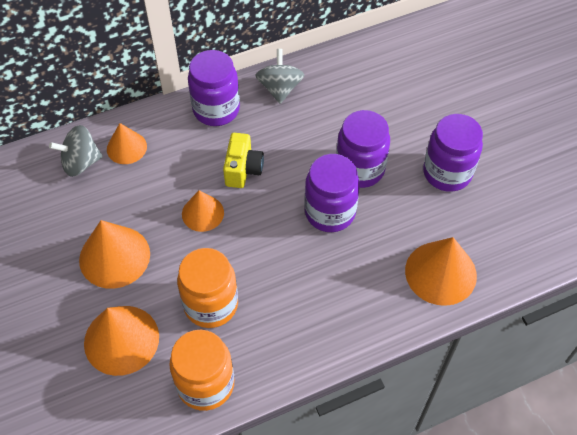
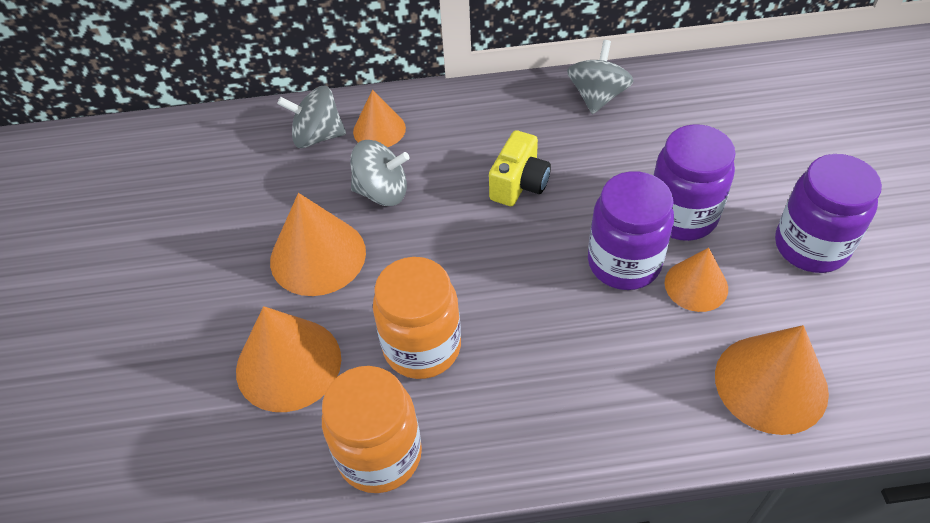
camera: 20 degrees right, 5 degrees down
(145, 197) = (382, 192): none -> grey spinning top
(203, 213) = (449, 227): orange cone -> orange cone (696, 285)
(216, 109) = (506, 106): purple jar -> none

